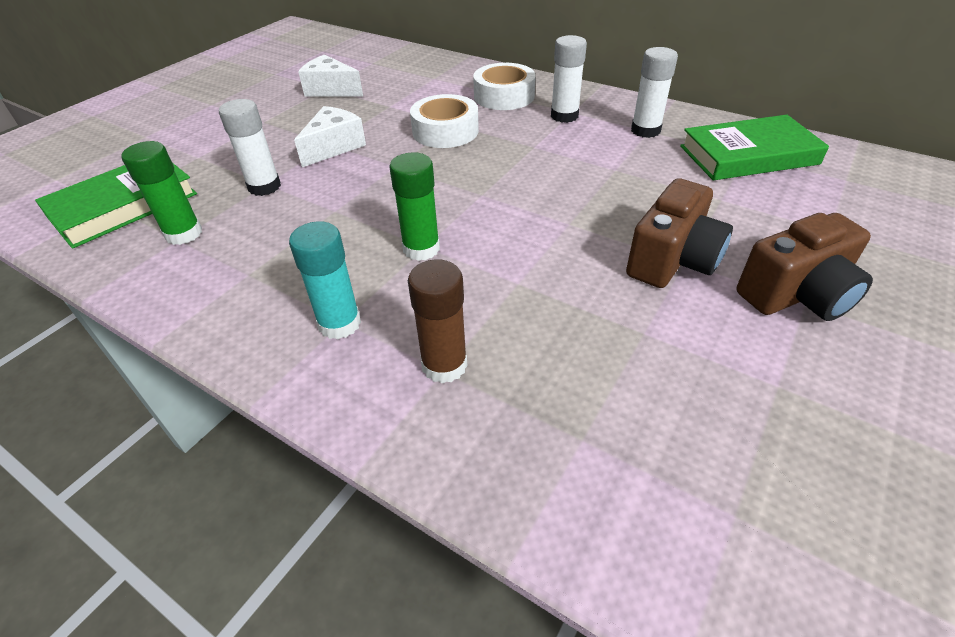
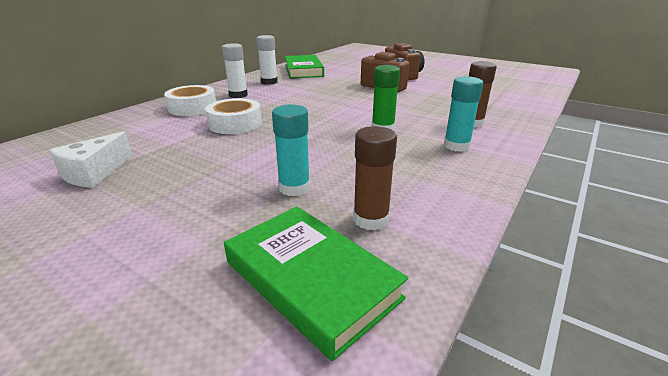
camera: 90 degrees left, 15 degrees down
(184, 234) = (371, 219): green glue stick -> brown glue stick
(264, 187) = (294, 188): white glue stick -> turquoise glue stick
(334, 147) = (234, 162): white cheese -> none

